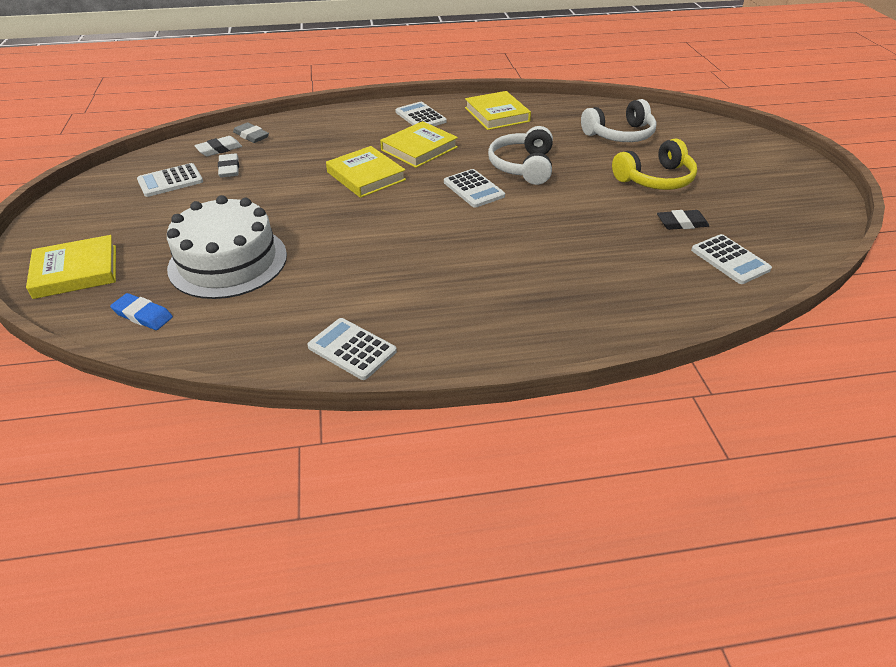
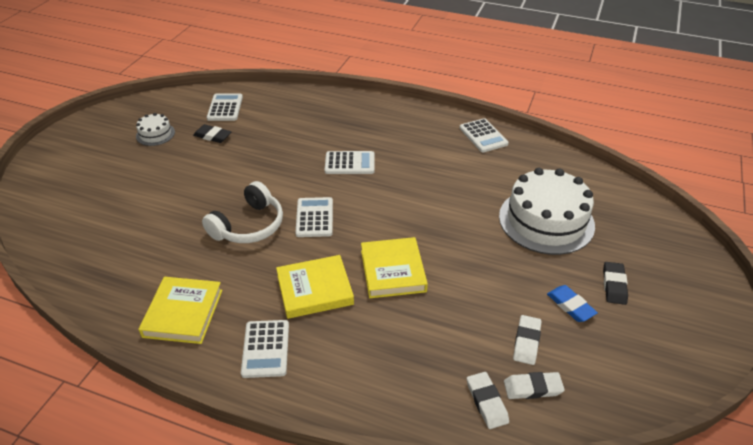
camera: 150 degrees left, 0 degrees up
(76, 271) = (671, 255): yellow book -> none
(143, 315) = (611, 198): blue eraser -> blue eraser (570, 306)
(148, 225) = (614, 285): none -> black eraser
(170, 181) = (594, 346): white calculator -> white calculator (349, 163)
(251, 136) = (486, 402): grey eraser -> white eraser
(620, 135) = (119, 228): white headphones -> none
(655, 179) = (171, 172): yellow headphones -> none
(739, 204) = (155, 134): none -> white cake

